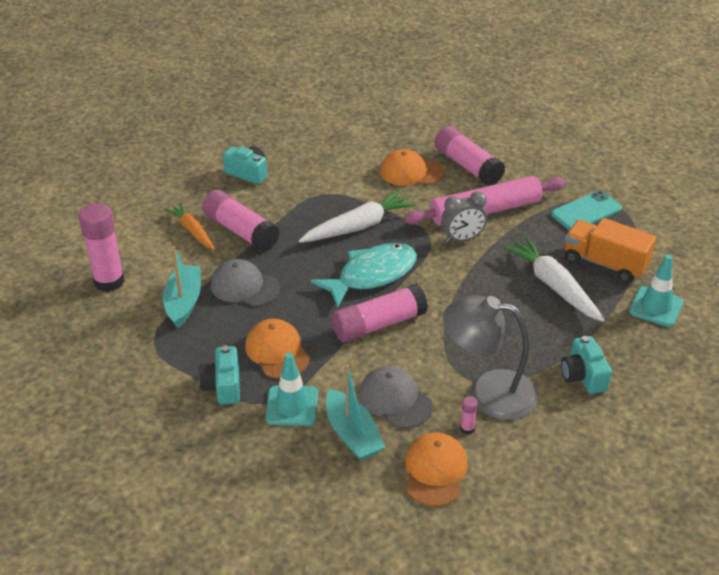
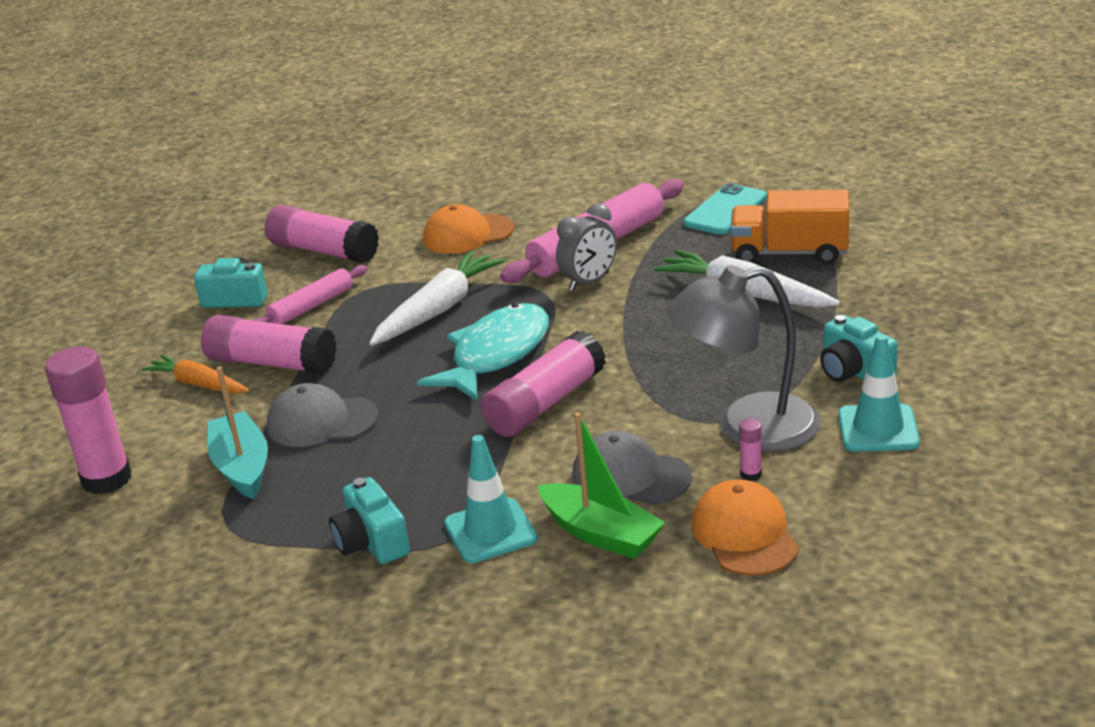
camera: 20 degrees left, 10 degrees down
(277, 351) = (423, 478): orange cap -> none
(287, 195) = (311, 306): none -> pink rolling pin
(352, 434) = (601, 534): turquoise boat -> green boat
(467, 166) = (539, 208): pink glue stick -> pink glue stick (323, 251)
(655, 307) = (885, 276): turquoise traffic cone -> turquoise traffic cone (878, 429)

